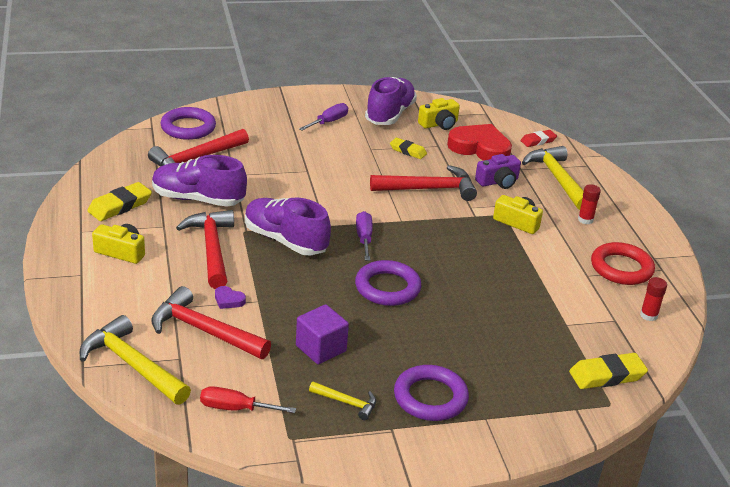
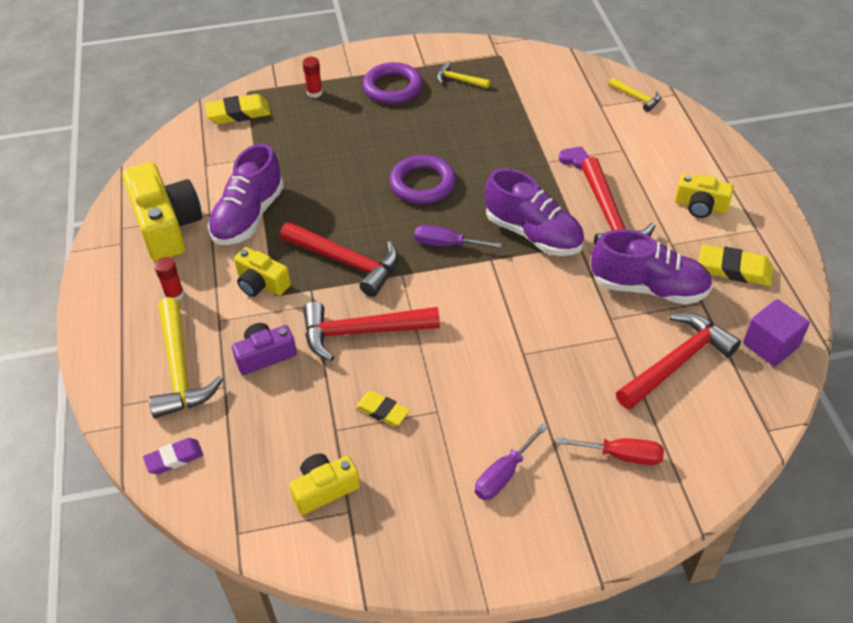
camera: 175 degrees left, 15 degrees up
(120, 206) = (734, 269): yellow eraser -> yellow eraser turned 60 degrees clockwise
(132, 365) = (637, 98): yellow hammer -> yellow hammer, size x0.51
(188, 127) = (715, 435): purple ring -> none
(203, 330) = (588, 129): red hammer -> red hammer (347, 262)
(235, 408) = (544, 71): red screwdriver -> red screwdriver (622, 455)
(321, 348) = (483, 120): purple cube -> purple cube (770, 345)
(364, 238) = (446, 244): purple screwdriver -> purple screwdriver turned 105 degrees clockwise
(390, 114) = (404, 508): purple shoe -> purple shoe (248, 216)
(480, 148) = (272, 430): red heart -> none
(538, 141) = (174, 458): red eraser -> purple eraser
(621, 268) = (167, 226): red ring -> yellow camera
(648, 315) = (169, 172): red glue stick -> red glue stick (314, 93)

